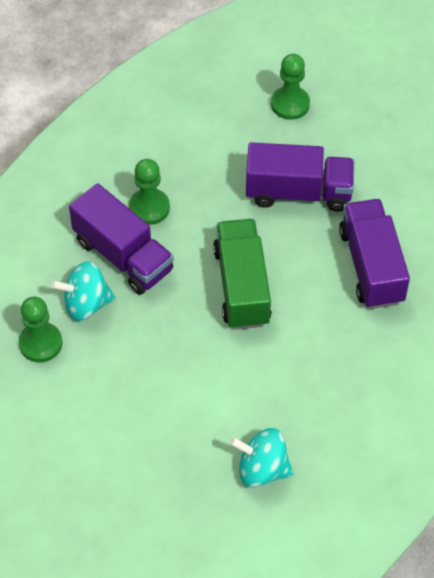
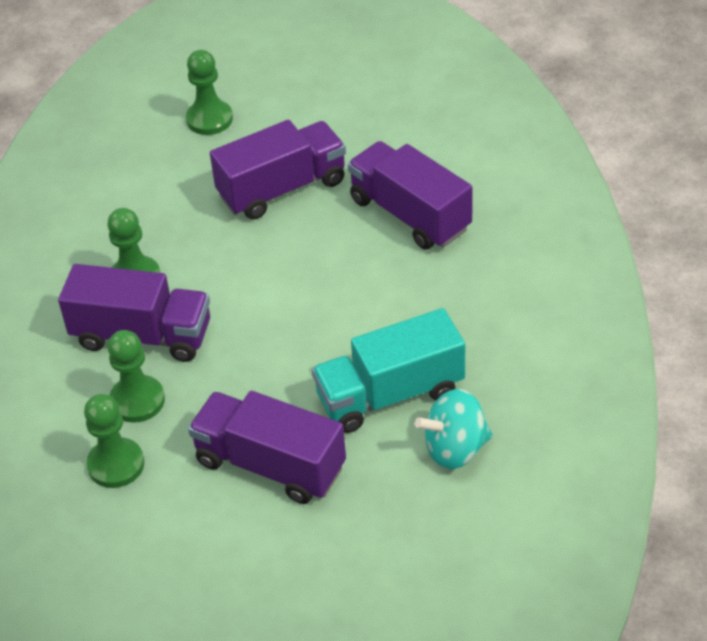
camera: 30 degrees left, 10 degrees down
(86, 304) = (137, 401): turquoise spinning top -> green pawn
(135, 404) = (270, 465): none -> purple truck
(242, 286) = (294, 298): green truck -> none
(250, 401) = (390, 394): none -> turquoise truck

